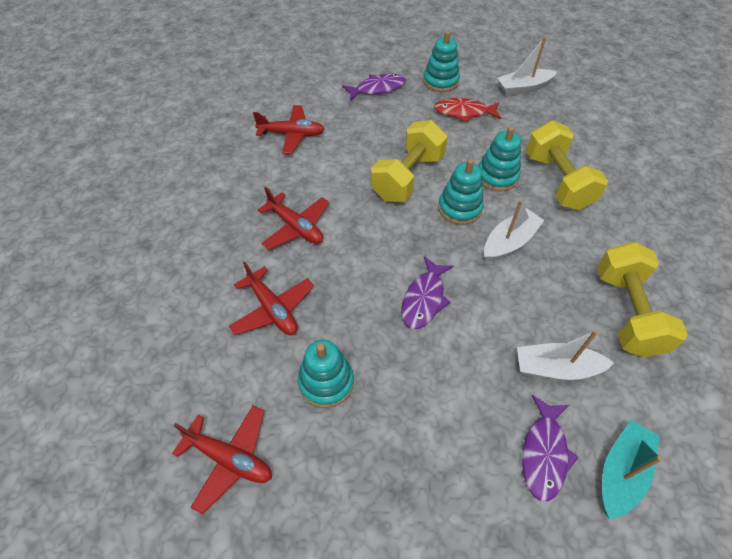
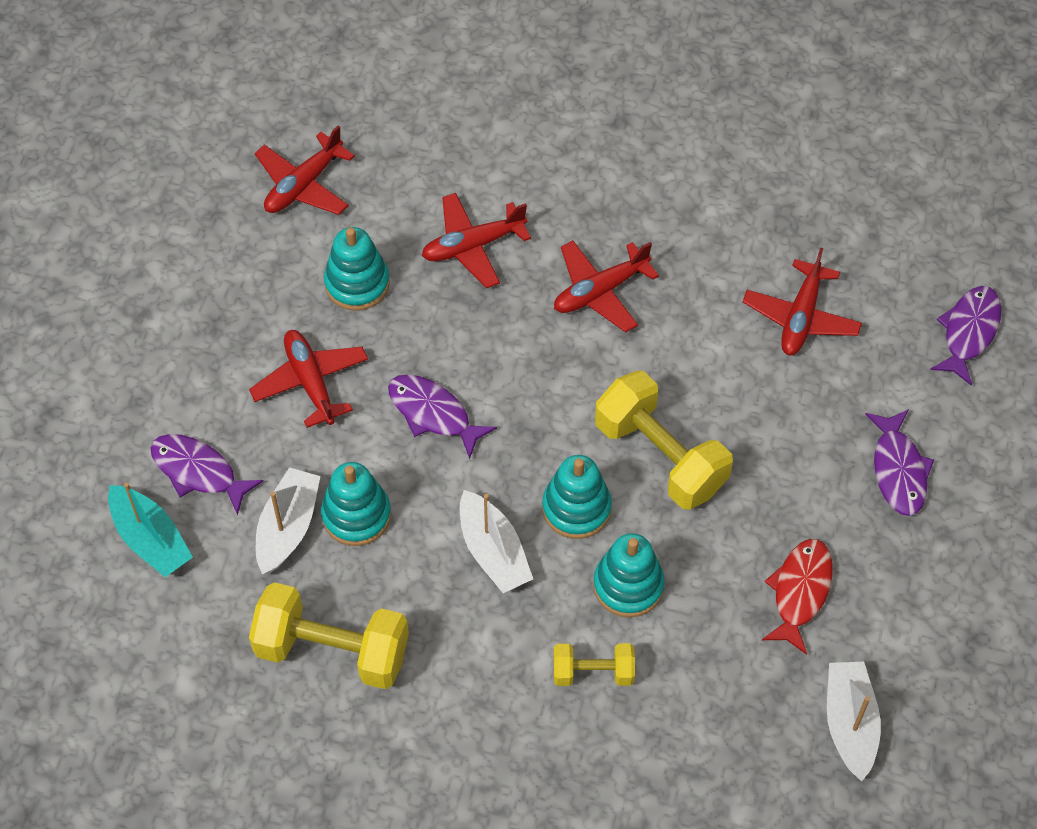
camera: 105 degrees right, 5 degrees up
(285, 75) = (969, 332): none -> purple fish
(428, 390) = (310, 382): none -> red plane
(440, 81) = (900, 582): turquoise stacking toy -> turquoise stacking toy (356, 515)
(557, 181) = (593, 672): yellow dumbbell -> yellow dumbbell, size x0.55

